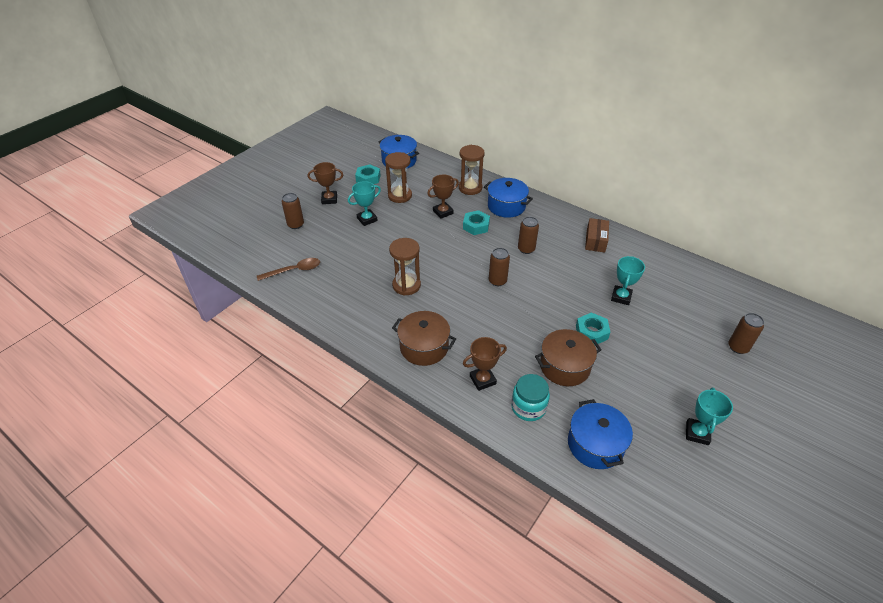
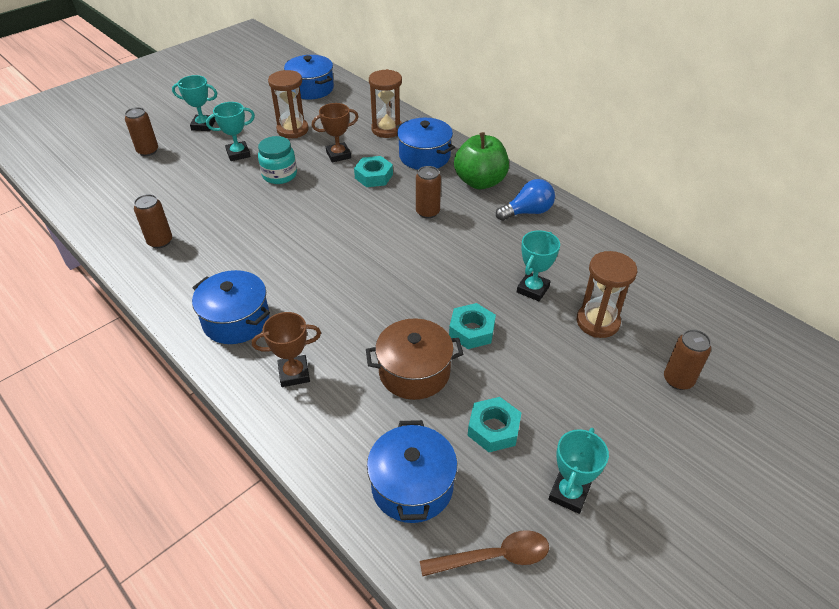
camera: 10 degrees right, 0 degrees up
(294, 271) = (118, 205): brown spoon -> brown spoon (494, 557)
(329, 199) = (203, 125): brown trophy -> turquoise trophy
(368, 178) = (263, 106): turquoise nut -> turquoise nut (493, 429)
(406, 285) = (250, 239): brown hourglass -> brown hourglass (597, 322)
(424, 347) = (236, 320): brown pot -> blue pot
(497, 281) = (371, 248): brown can -> brown can (160, 241)
(528, 407) = (340, 420): turquoise jar -> turquoise jar (279, 175)
(554, 222) = (480, 182): none -> green apple
(595, 241) = (527, 212): brown box -> blue light bulb

